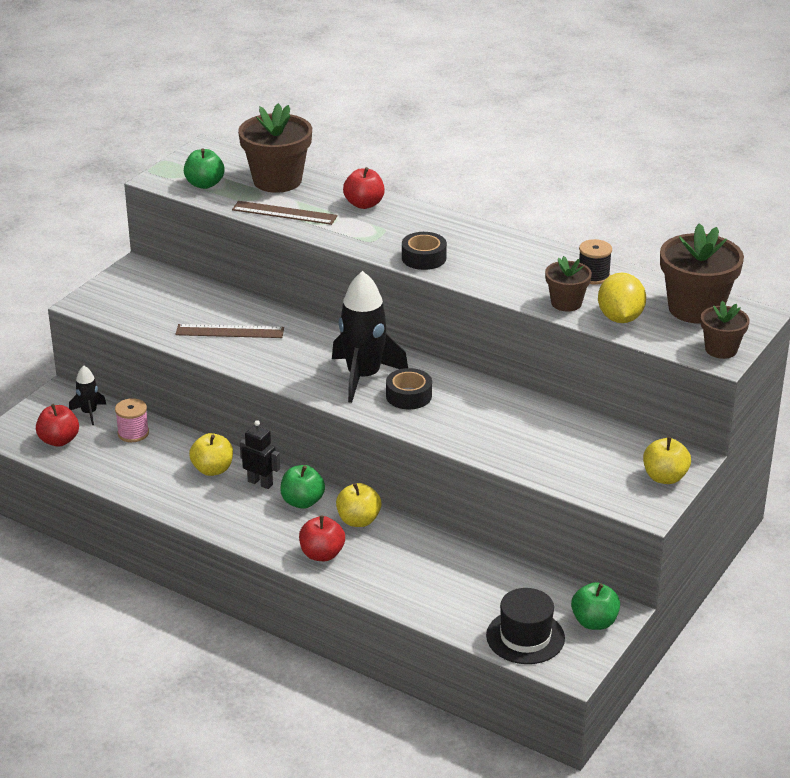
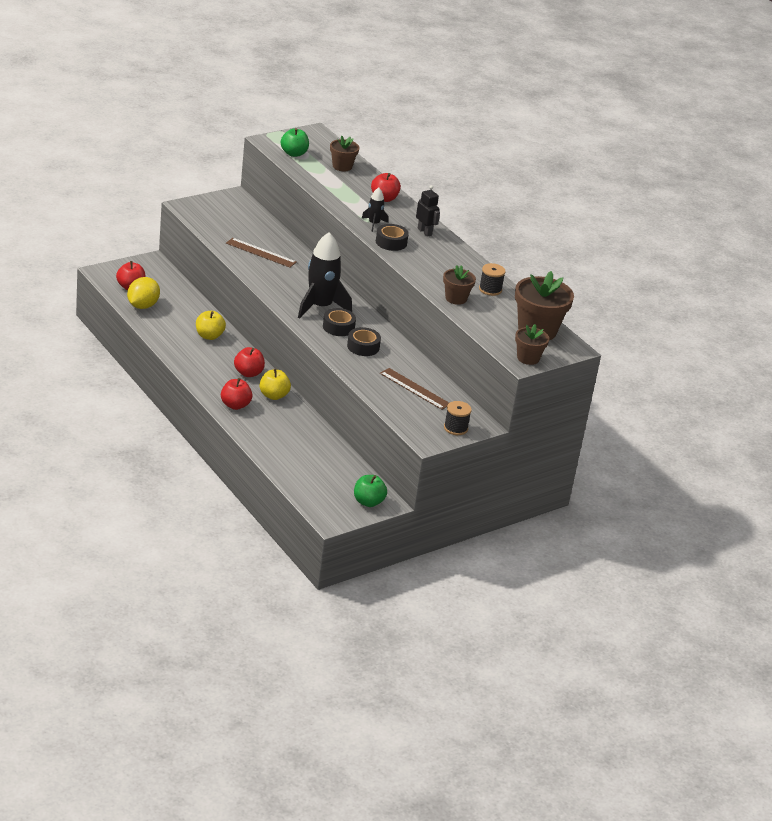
camera: 20 degrees right, 0 degrees up
(89, 413) = (161, 278): black rocket -> black rocket (374, 224)
(133, 433) = (178, 299): pink spool -> none
(260, 483) = (232, 353): black robot -> black robot (424, 232)
(277, 180) = (342, 166): brown flower pot -> brown flower pot, size x0.57
(284, 213) = (328, 187): brown ruler -> brown ruler (415, 389)
(302, 502) = (248, 373): green apple -> red apple
(460, 411) = (363, 347): none -> black tape
(525, 637) = (318, 493): black hat -> none
(620, 318) = (481, 318): yellow lemon -> yellow lemon (142, 306)
(664, 477) = (455, 428): yellow apple -> black spool

